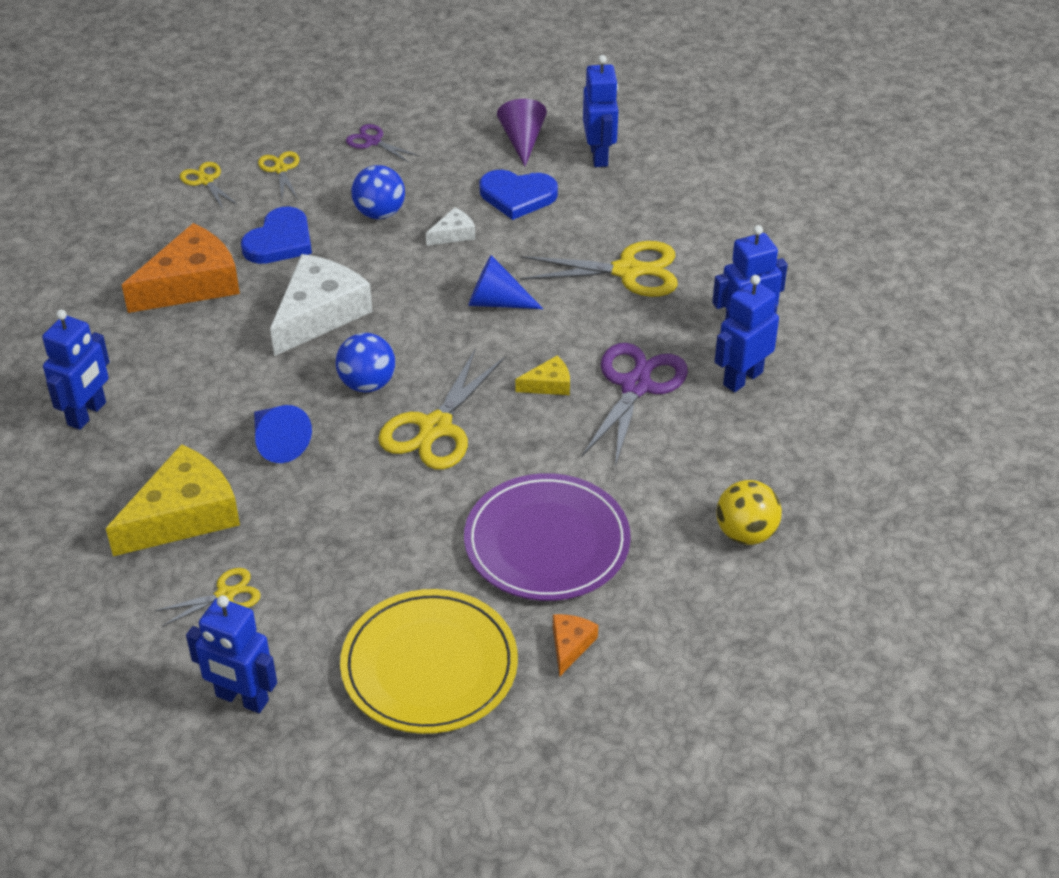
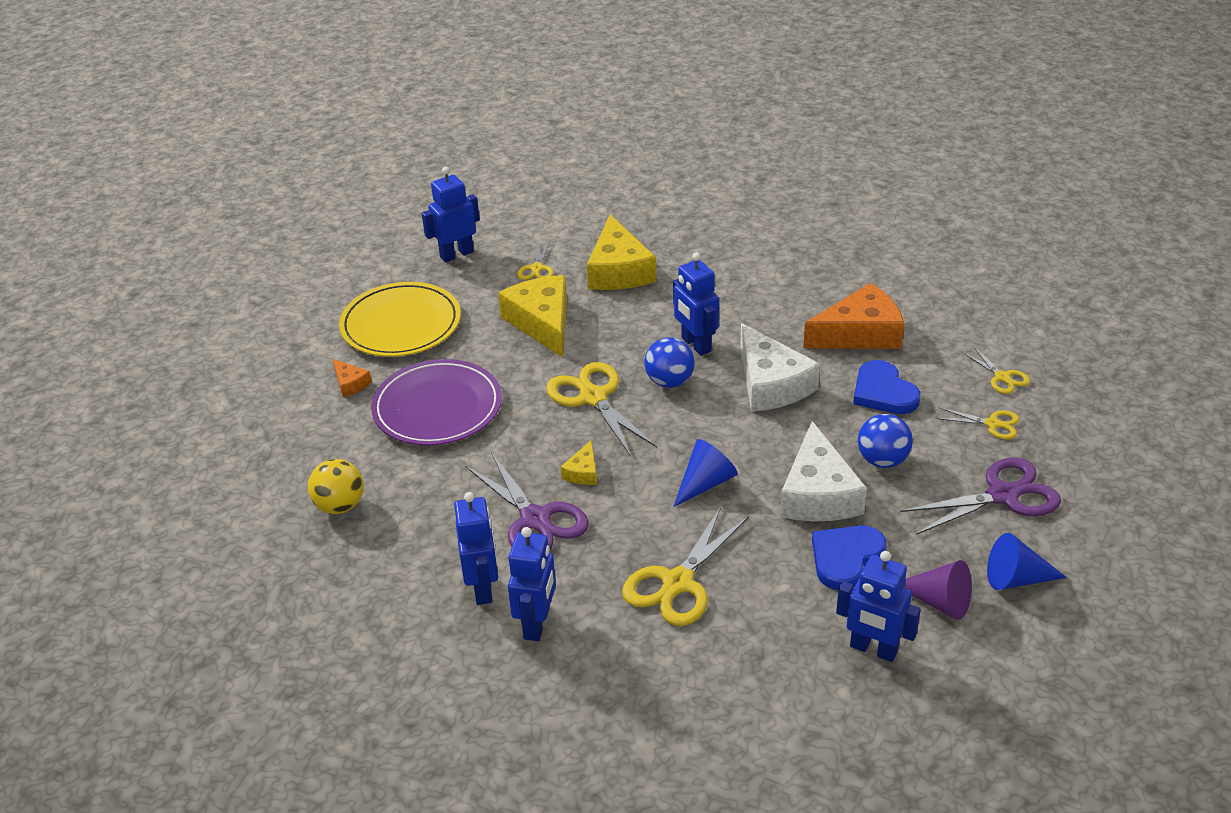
camera: 125 degrees right, 5 degrees down
(87, 414) = (750, 257): blue robot -> blue robot (695, 345)
(191, 284) = (860, 334): orange cheese -> orange cheese turned 105 degrees counterclockwise
(205, 180) = (1002, 377): yellow scissors -> yellow scissors turned 60 degrees clockwise
(278, 442) = (647, 324): blue cone -> blue cone (1016, 579)
(335, 532) = (542, 323): none -> yellow cheese
(373, 141) = (1003, 495): purple scissors -> purple scissors, size x1.86
(453, 234) = (818, 494): white cheese -> white cheese, size x2.17

